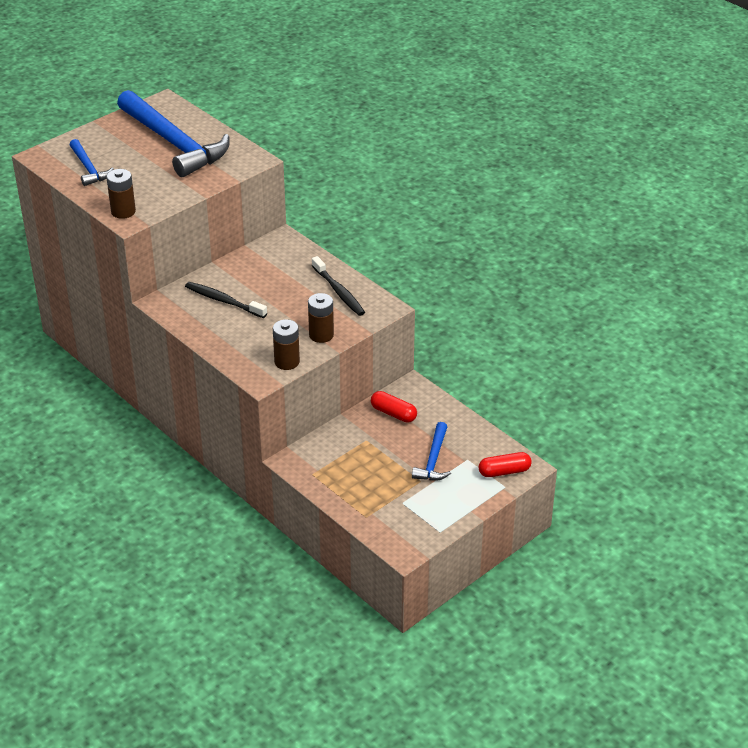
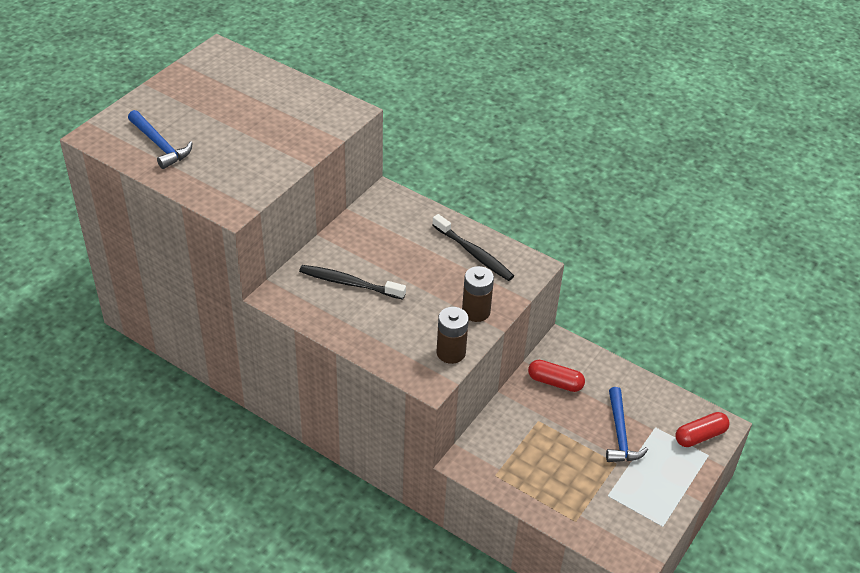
camera: 15 degrees left, 5 degrees up
(123, 212) = (222, 197): brown battery -> none
(174, 143) = (249, 101): blue hammer -> none

